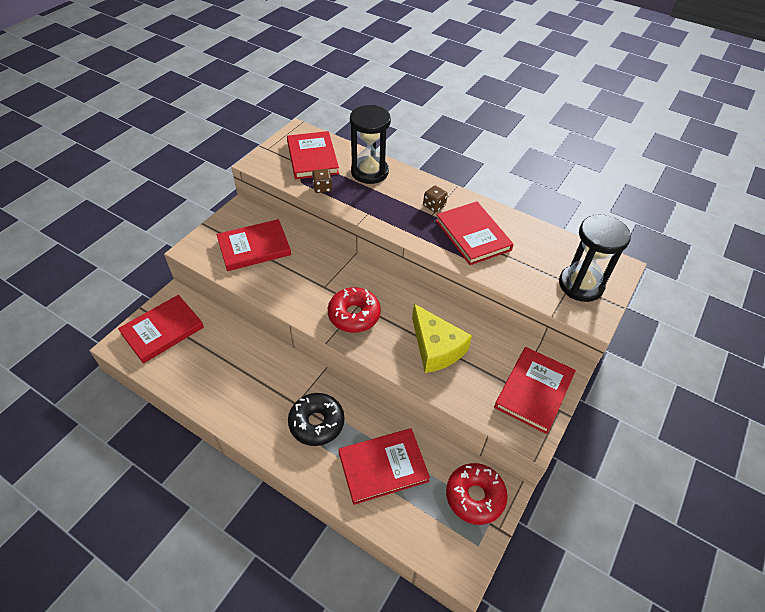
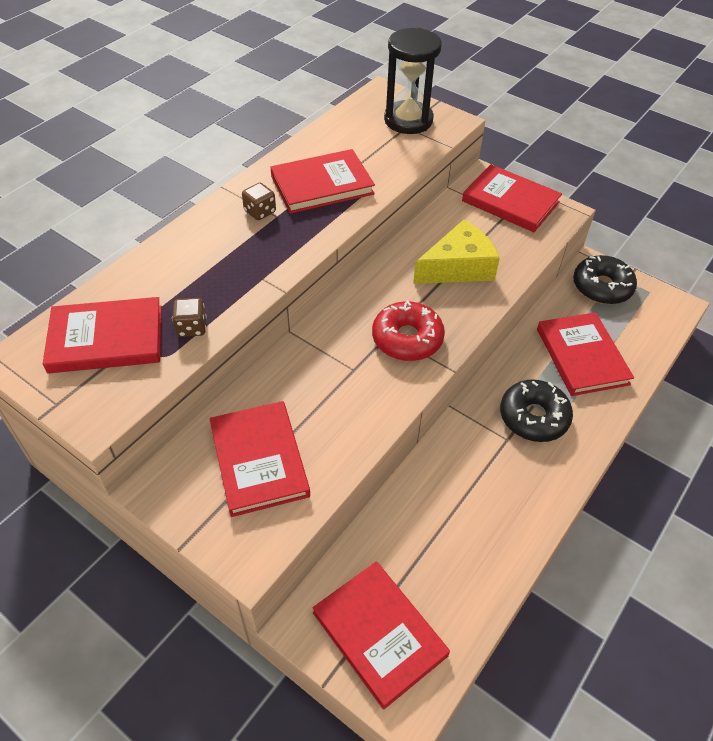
camera: 85 degrees left, 0 degrees up
(369, 172) = (167, 270): black hourglass -> none
(475, 496) = (602, 287): red donut -> black donut

